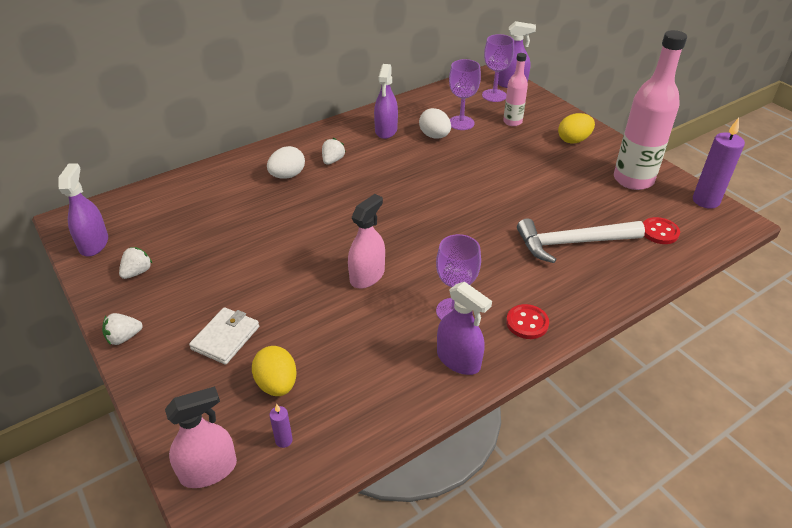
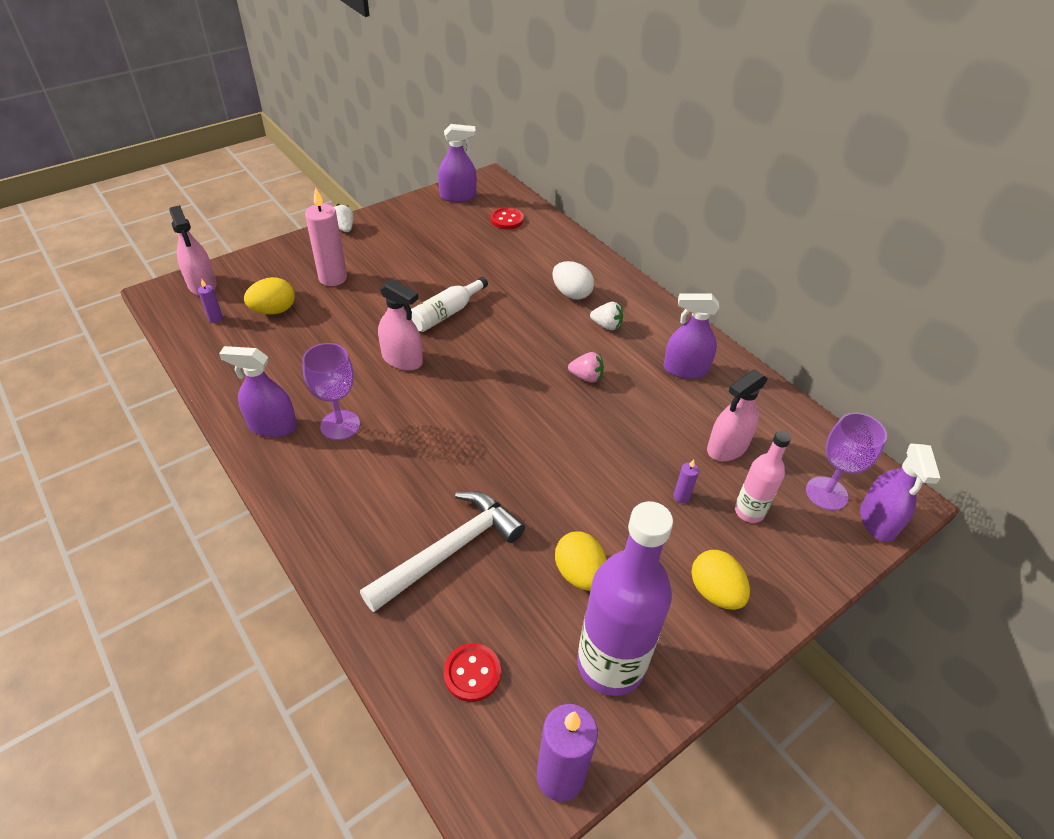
camera: 85 degrees right, 5 degrees up
(137, 272) = (420, 223): white strawberry -> none
(225, 338) = (333, 278): white wallet -> pink candle
(303, 249) = (446, 313): none -> white bottle
(393, 174) = (586, 377): none -> pink strawberry
(434, 136) = (683, 417): white egg -> none
(458, 360) = (272, 426): purple spray bottle -> purple spray bottle turned 60 degrees clockwise
(461, 123) = (727, 447): purple goblet -> pink spray bottle
(505, 144) = (681, 496): none -> purple candle
(527, 323) = (312, 486): red button -> red button (507, 220)
(572, 243) = (450, 551): white hammer -> white hammer turned 60 degrees clockwise
(575, 187) = (579, 573): none -> yellow egg
(633, 180) = (610, 664): pink bottle -> purple bottle

